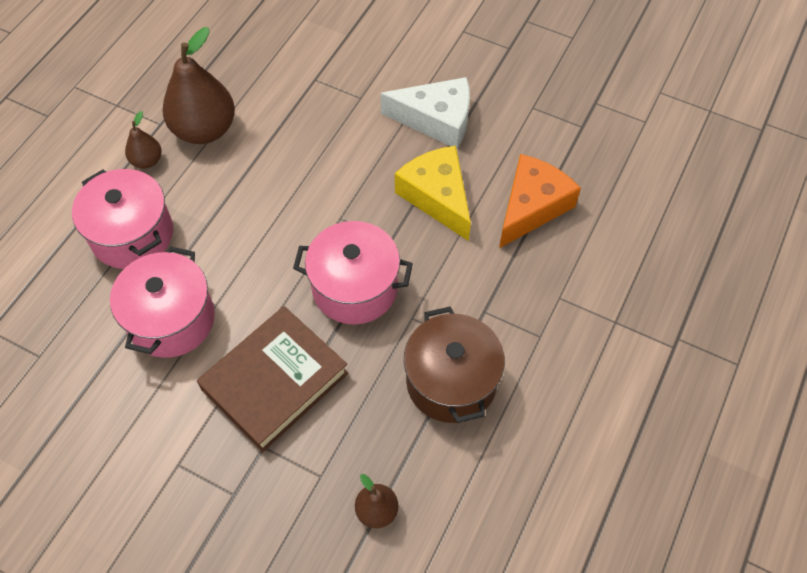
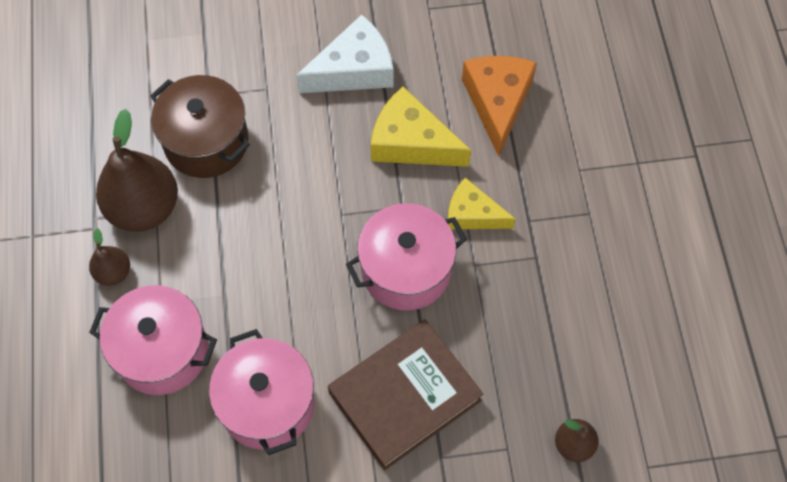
camera: 35 degrees left, 5 degrees up
(275, 381) = (404, 396): brown book -> brown book turned 45 degrees clockwise
(442, 278) = (472, 214): none -> yellow cheese
(451, 381) = (549, 298): brown pot -> brown pot (206, 142)

